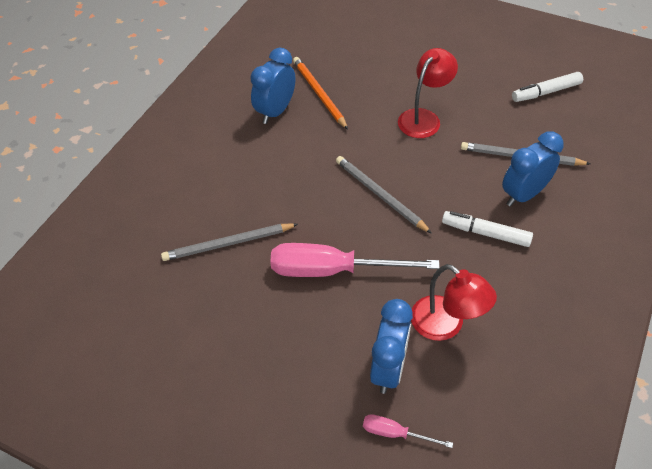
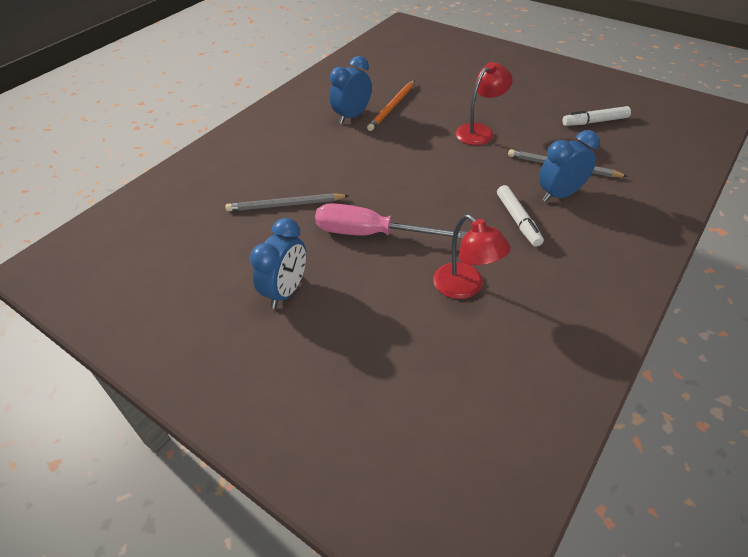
camera: 10 degrees right, 5 degrees down
(319, 94) = (392, 107): orange pencil -> orange pencil turned 135 degrees counterclockwise
(380, 195) = (427, 183): grey pencil -> none
(388, 368) = (403, 315): blue clock -> blue clock (286, 291)
(395, 433) = (397, 369): pink screwdriver -> none
(485, 233) = (518, 220): white marker -> white marker turned 135 degrees counterclockwise

